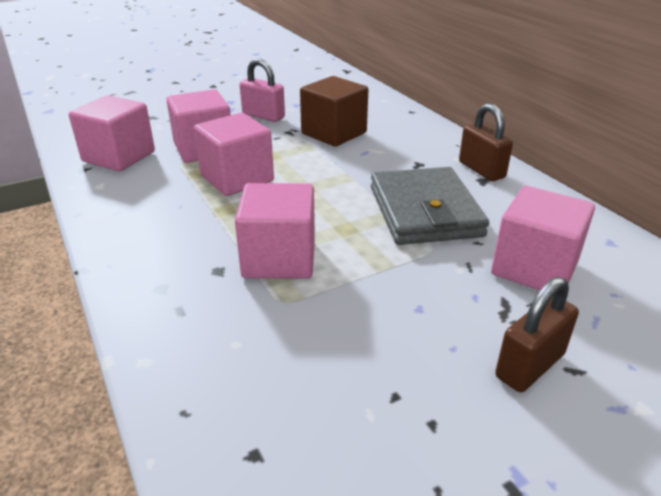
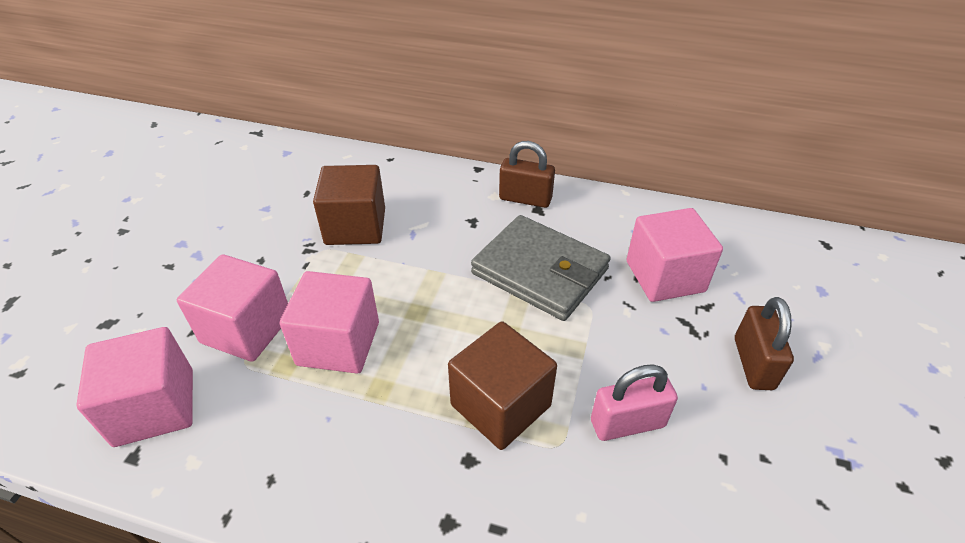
camera: 45 degrees left, 10 degrees up
(263, 116) = (251, 244): pink padlock -> pink padlock (627, 423)
(279, 258) = (500, 405): pink cube -> brown cube

